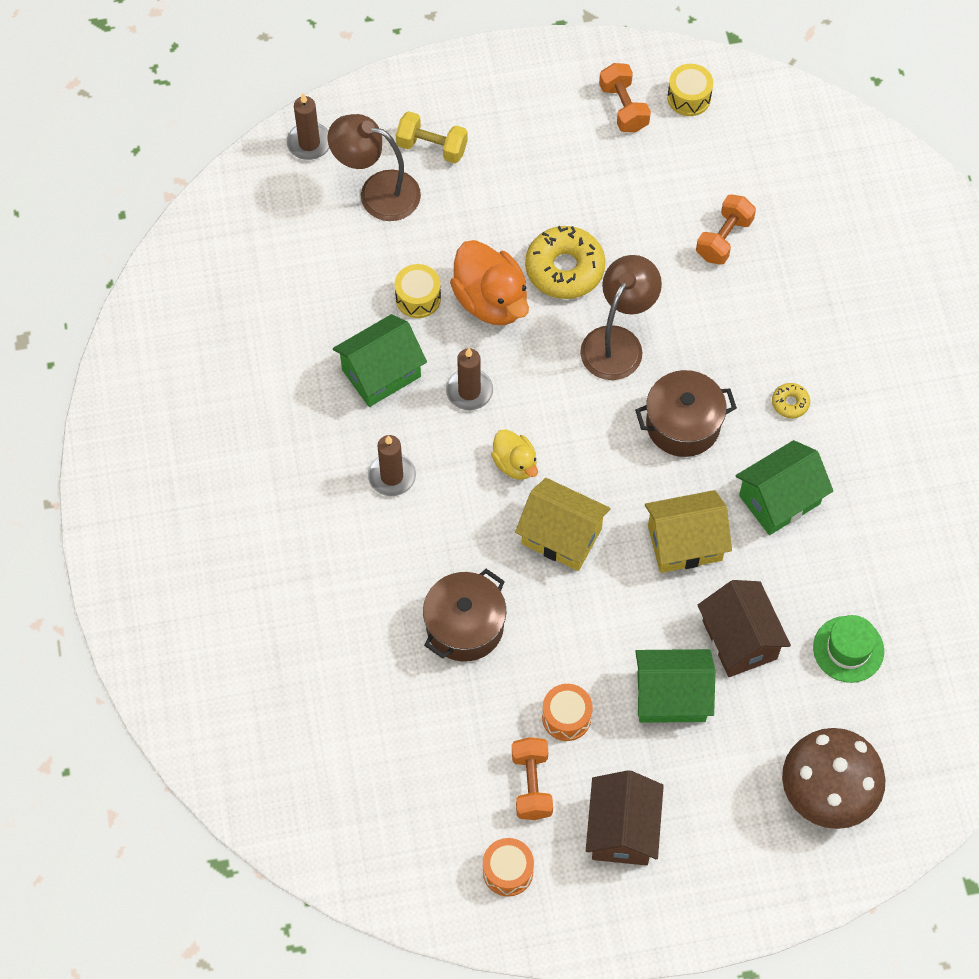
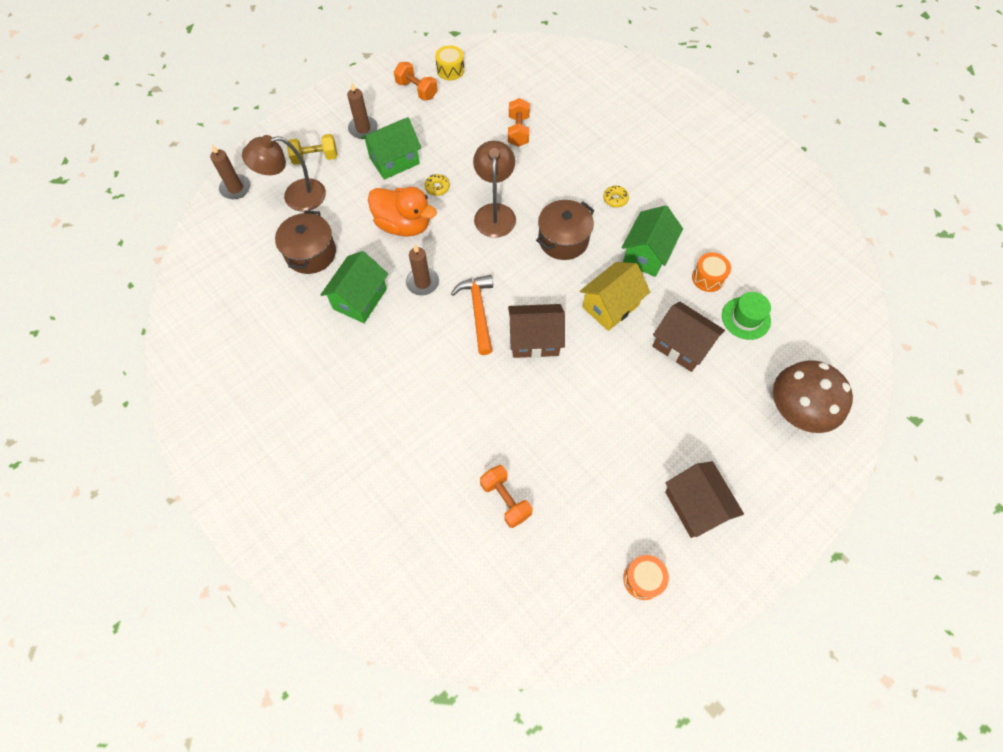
camera: 30 degrees left, 0 degrees up
(392, 476) = (404, 358): brown candle -> brown candle (363, 129)
(418, 298) = (357, 244): yellow drum -> none
(465, 626) = (510, 428): brown pot -> brown pot (311, 253)
(515, 463) = (478, 311): yellow duck -> orange hammer
(531, 784) = (619, 509): orange dumbbell -> orange dumbbell (505, 500)
(561, 536) = (534, 340): yellow house -> brown house
(564, 269) = (437, 187): yellow donut -> yellow donut, size x0.47
(566, 717) = (612, 452): orange drum -> orange drum (708, 278)
(671, 696) = (666, 402): green house -> green house (394, 161)

